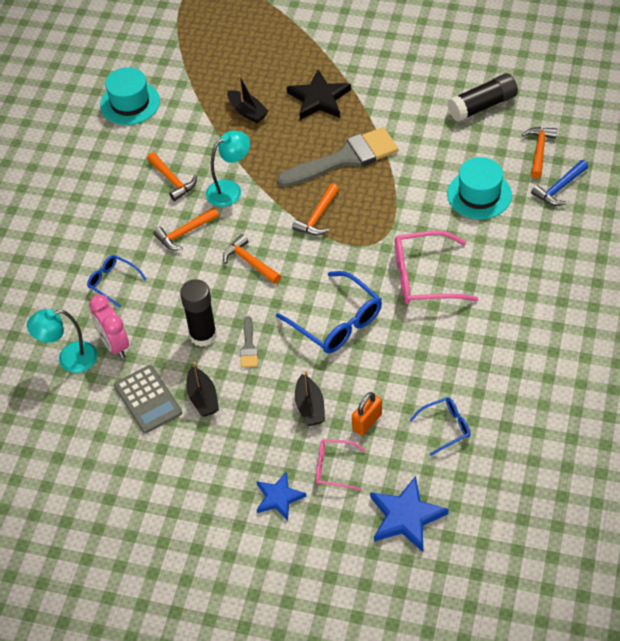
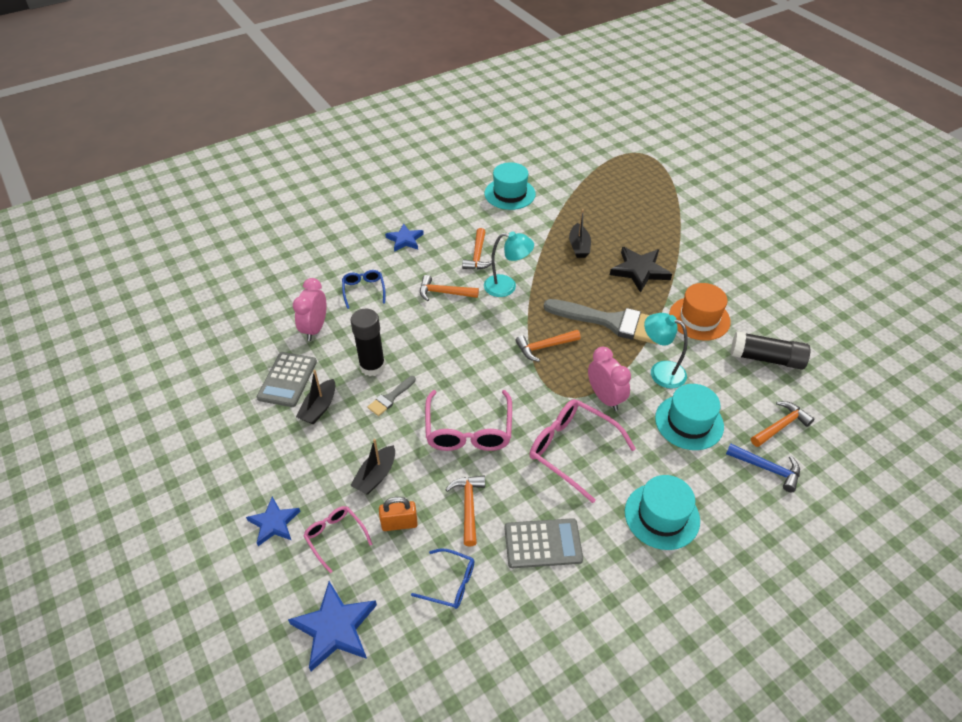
camera: 40 degrees right, 5 degrees down
(69, 359) = (280, 317): turquoise lamp -> turquoise lamp (660, 371)
(90, 212) = (405, 240): none -> blue star
(250, 262) = (461, 342): orange hammer -> orange hammer (468, 506)
(336, 322) = (468, 430): blue glasses -> pink glasses
(405, 107) = (699, 318): none -> orange hat
(405, 221) = (605, 398): none -> pink clock
(474, 353) = (543, 543): none -> grey calculator
(528, 273) = (662, 516): none -> turquoise hat
(559, 188) = (767, 469): blue hammer -> blue hammer turned 150 degrees counterclockwise

